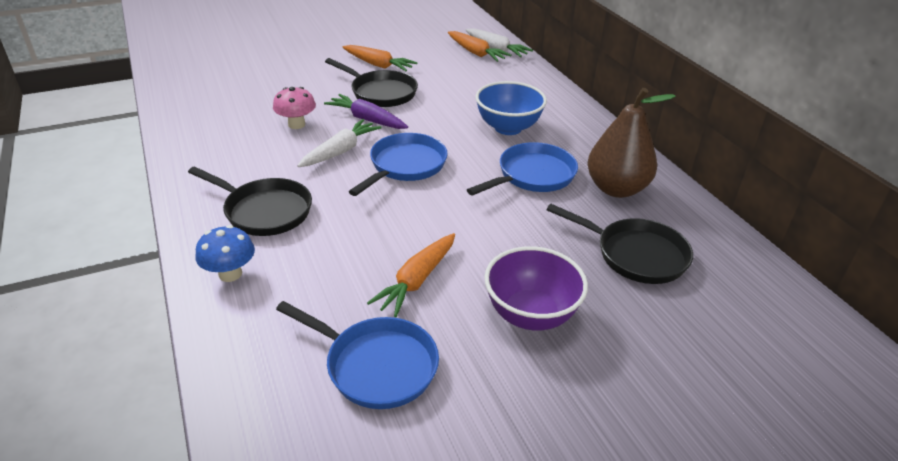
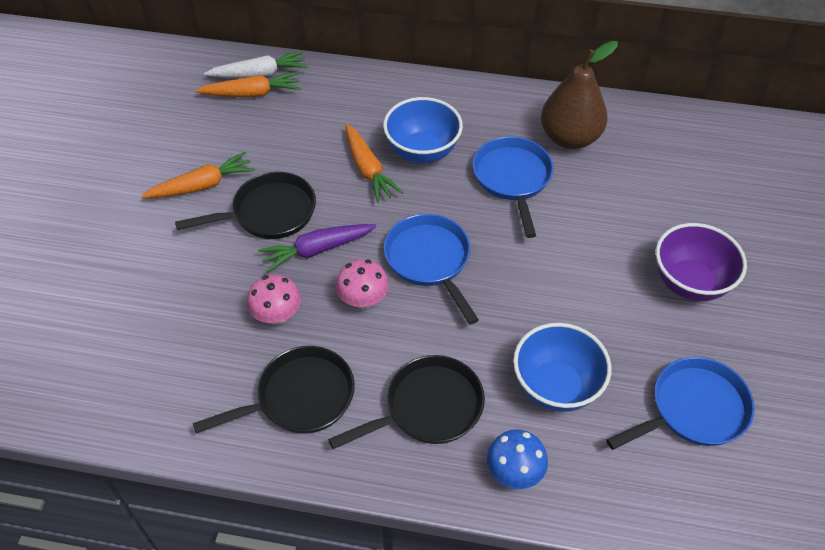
camera: 55 degrees left, 15 degrees up
(334, 268) = (556, 386): none -> blue bowl
(340, 151) = (363, 300): white carrot -> pink mushroom
(417, 280) = (607, 334): orange carrot -> orange carrot (368, 169)
(635, 255) = (659, 180): black pan -> black pan (300, 397)

